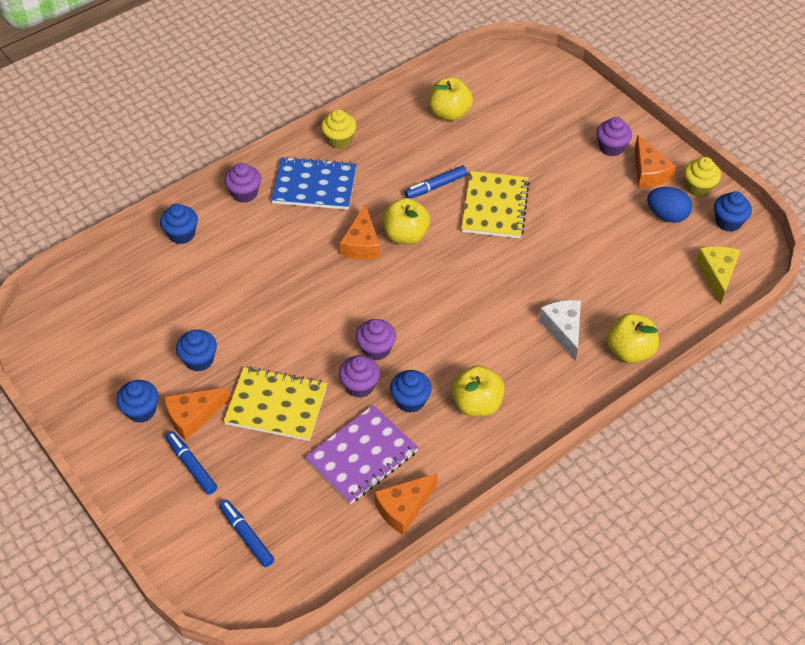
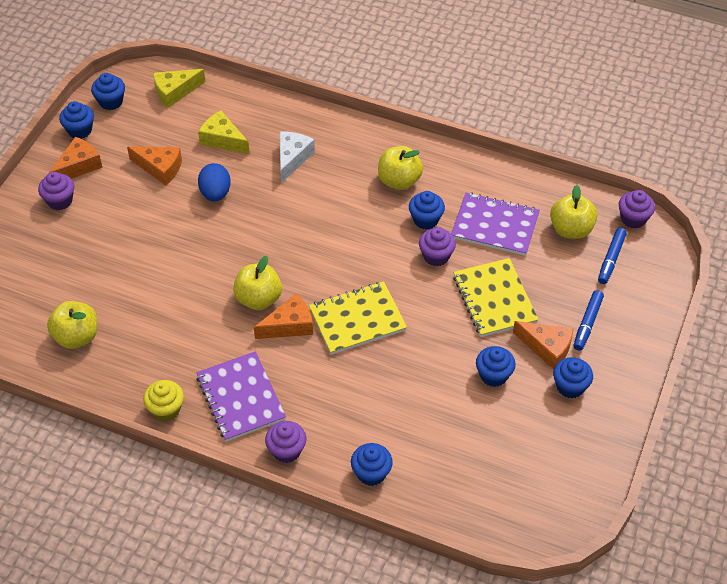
camera: 120 degrees left, 0 degrees up
(314, 185) = (240, 398): blue notebook -> purple notebook
(376, 349) = (394, 262): purple cupcake -> purple cupcake (633, 219)
(403, 508) = (516, 184): orange cheese -> orange cheese (160, 168)
(435, 186) = (184, 304): blue marker -> none
(495, 207) = (184, 251): yellow notebook -> yellow notebook (357, 319)
(563, 330) = (292, 158): white cheese -> white cheese turned 150 degrees clockwise
(624, 286) = (223, 139): none -> yellow cheese
(629, 351) = (286, 115): yellow apple -> yellow apple (571, 229)
(666, 215) = (126, 139): blue egg -> blue egg (215, 193)
(698, 187) = (80, 130): yellow cupcake -> blue cupcake

